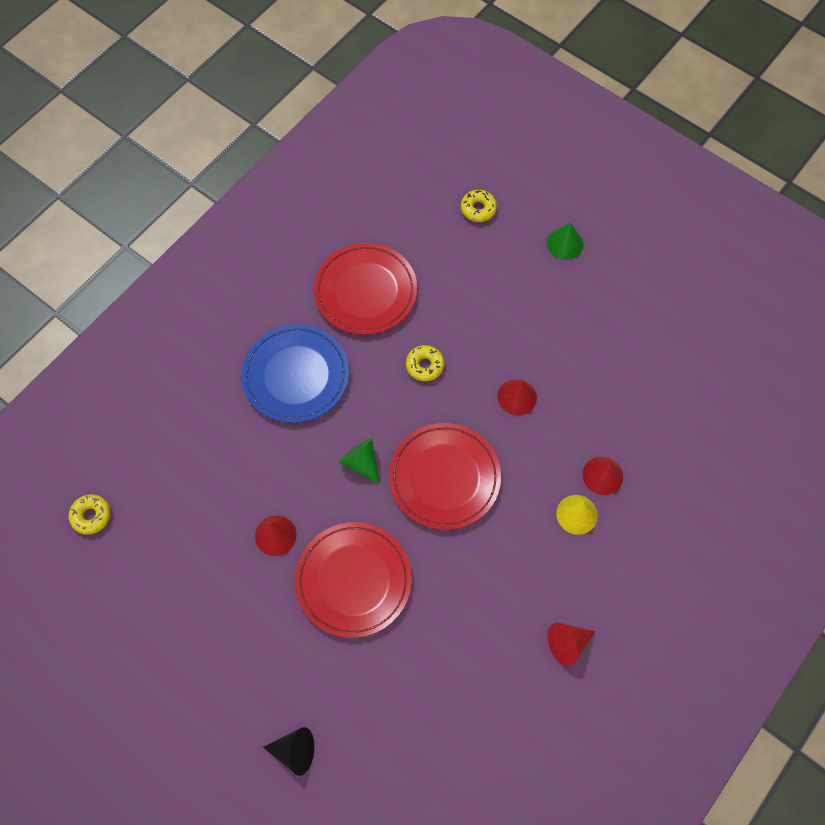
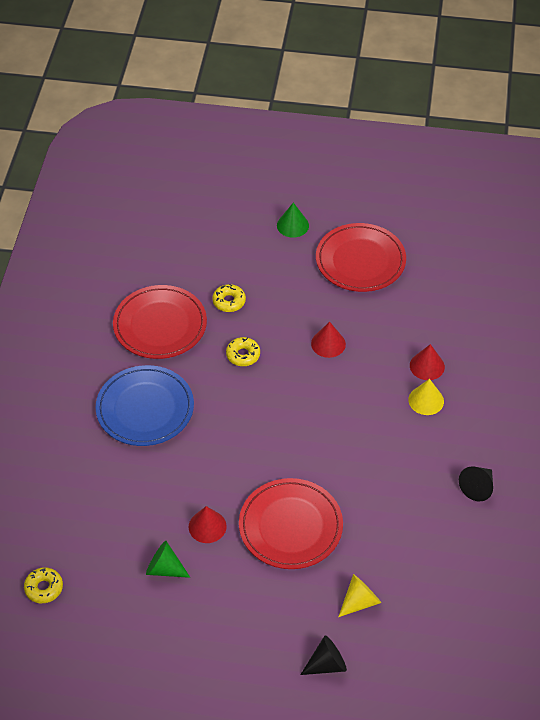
camera: 30 degrees left, 15 degrees down
(361, 462) = (240, 444): green cone -> green cone (164, 568)
(369, 702) = (360, 601): none -> yellow cone
(444, 478) = (311, 423): red plate -> red plate (360, 261)
(478, 209) = (209, 230): yellow donut -> yellow donut (229, 301)
(567, 644) = (477, 487): red cone -> black cone

